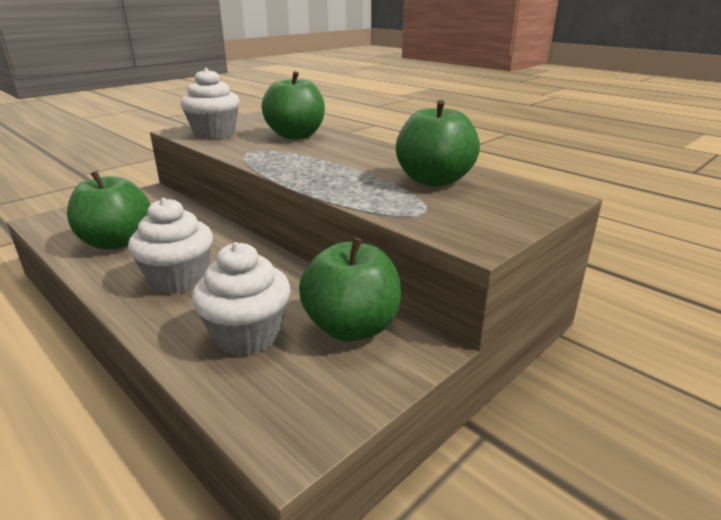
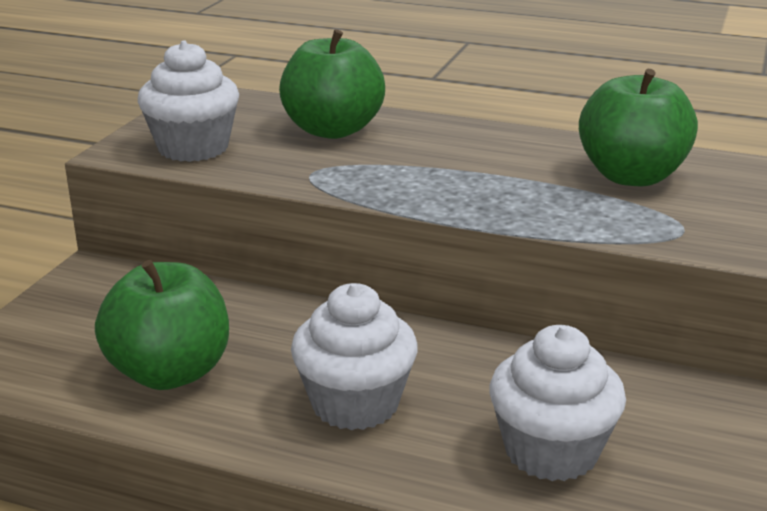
camera: 25 degrees left, 0 degrees up
(351, 327) = (660, 404): green apple -> none

